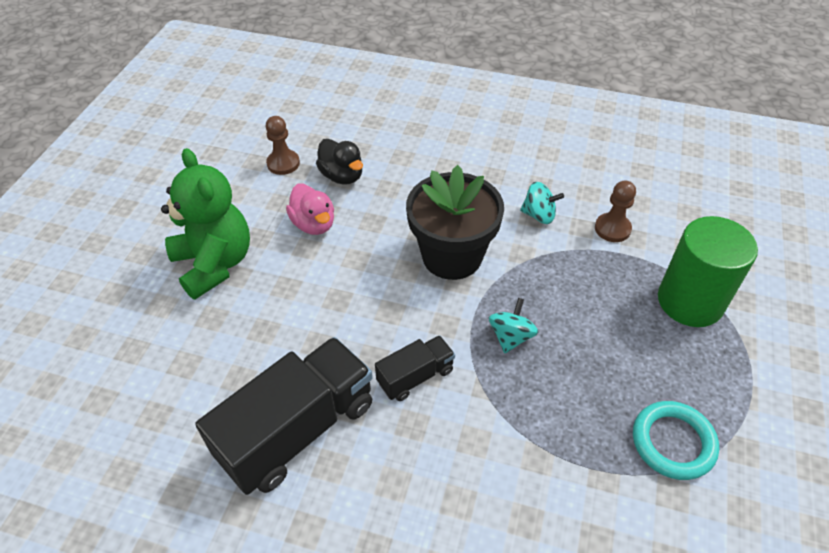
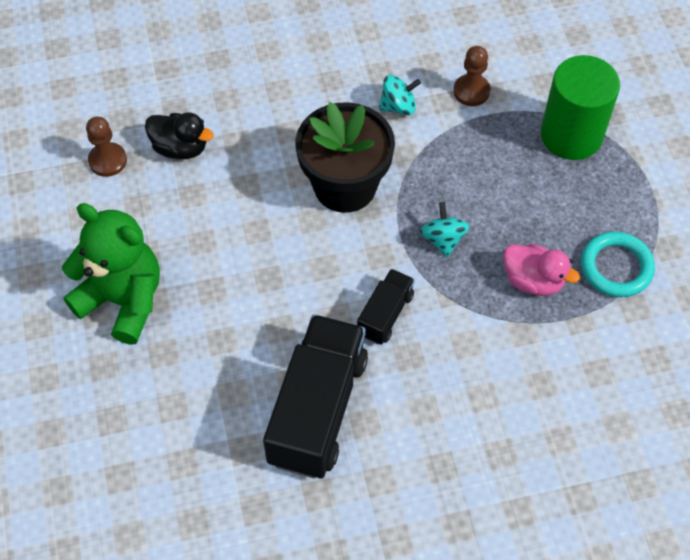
camera: 30 degrees left, 10 degrees up
(314, 224) = (190, 213): pink duck -> pink duck (533, 280)

